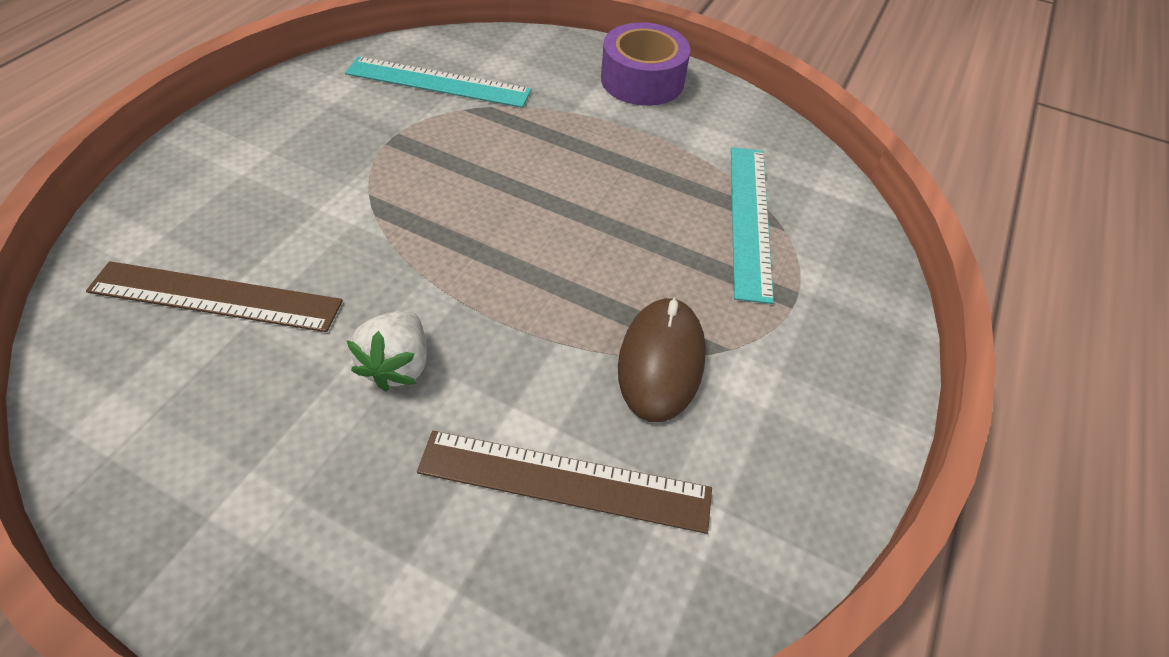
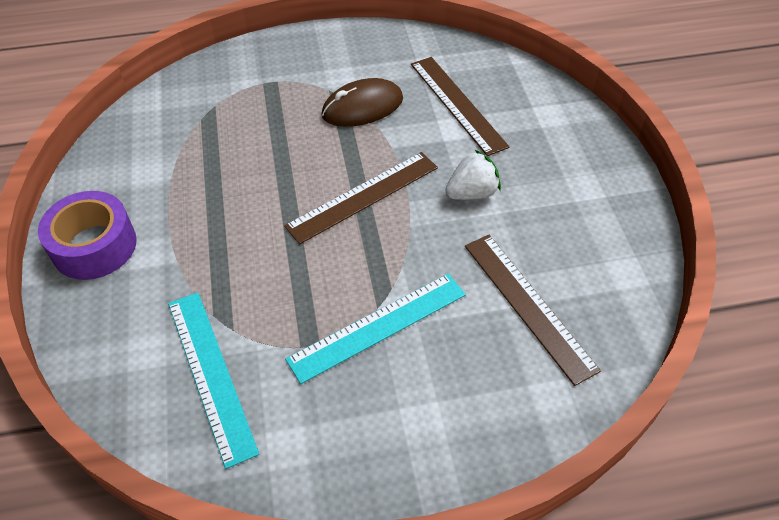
camera: 125 degrees left, 0 degrees up
(508, 266) = (363, 196): none -> brown ruler
(750, 219) = (219, 121): turquoise ruler -> turquoise ruler (378, 326)

